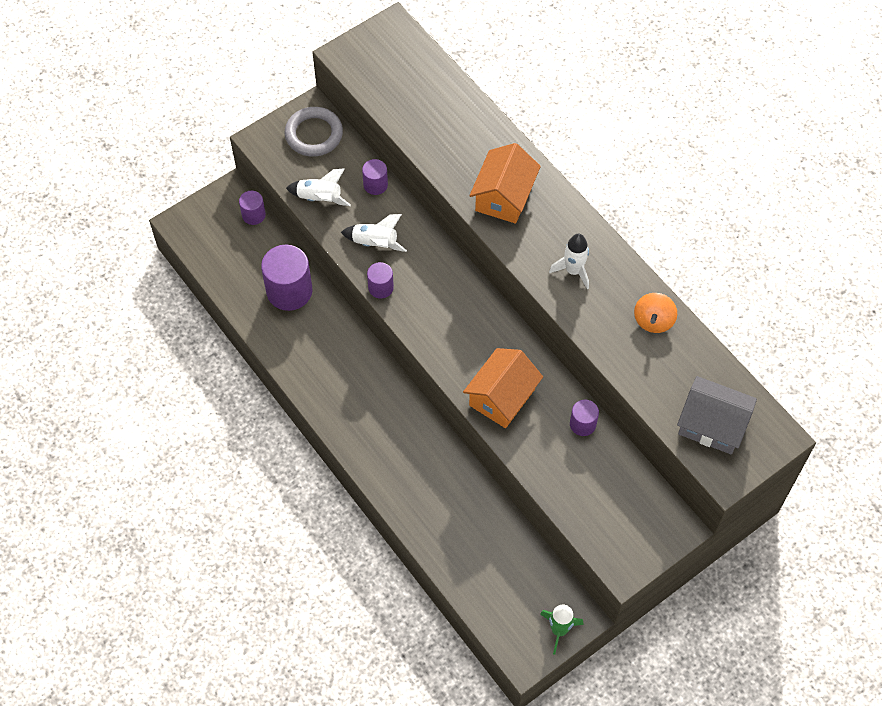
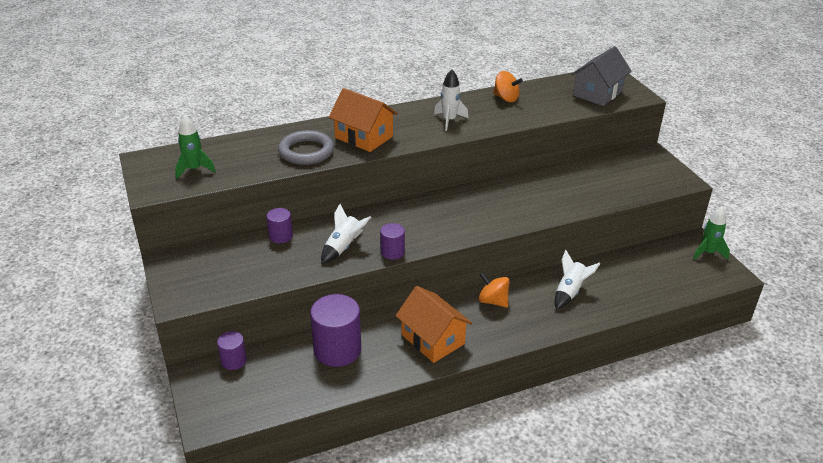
camera: 75 degrees left, 25 degrees down
(314, 134) = (198, 263): grey ring -> grey ring (306, 151)
(319, 198) = (274, 272): white rocket -> white rocket (570, 292)
(389, 73) = (194, 169): none -> green rocket
(398, 410) = (493, 301): none -> orange spinning top
(502, 397) = (525, 207): orange house -> orange house (433, 339)
(582, 424) = (559, 175): purple cylinder -> none

